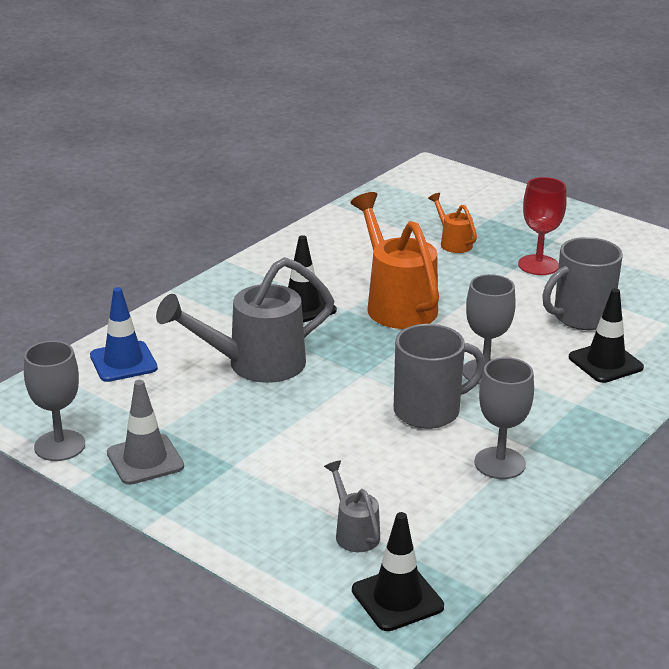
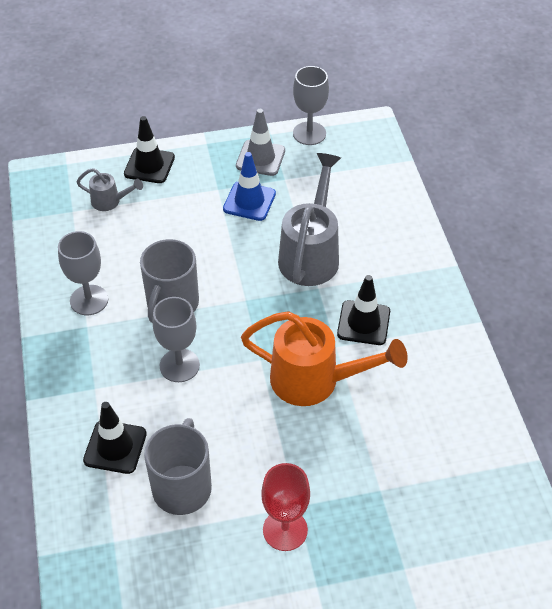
camera: 130 degrees right, 20 degrees up
(123, 362) = (375, 196): blue traffic cone -> blue traffic cone (249, 201)
(397, 598) = (49, 187): black traffic cone -> black traffic cone (149, 165)
(453, 243) = (380, 497): orange watering can -> none

